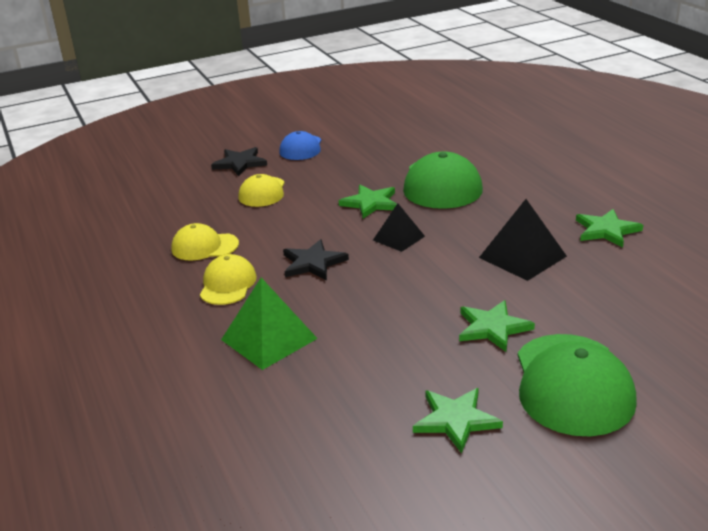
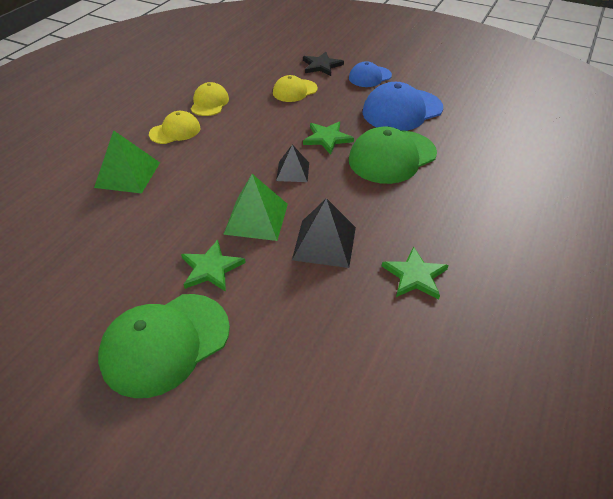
camera: 50 degrees right, 15 degrees up
(204, 246) = (209, 103): yellow cap -> yellow cap turned 45 degrees clockwise
(313, 263) = (227, 151): black star -> none
(379, 154) = (402, 110): none -> blue cap
(447, 280) = (256, 218): none -> green pyramid
(456, 420) = (86, 297): green star -> none

